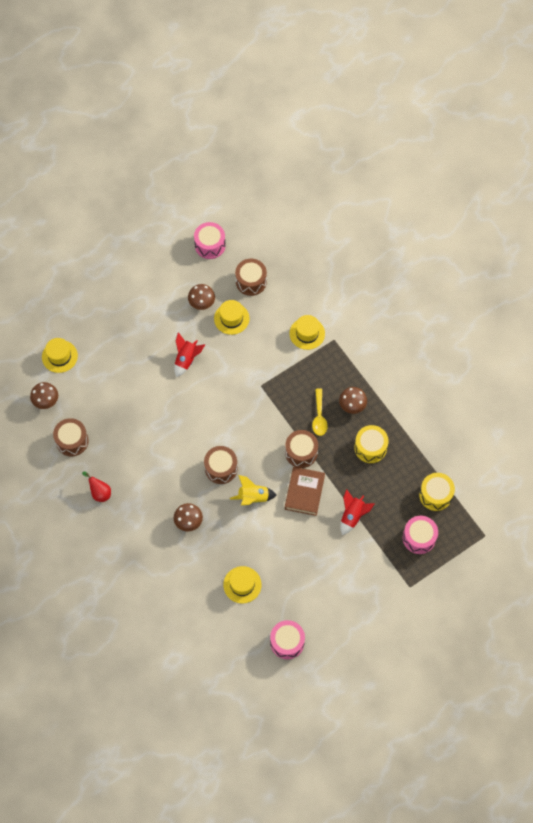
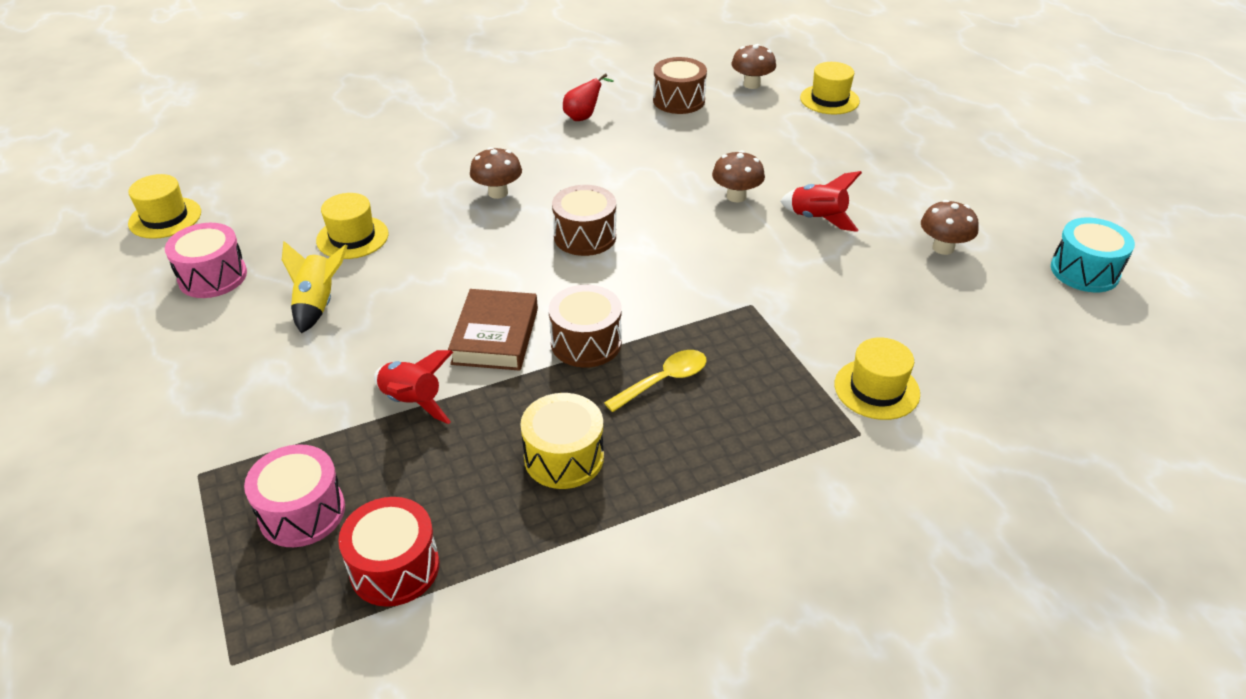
camera: 100 degrees right, 25 degrees down
(210, 245) = (1084, 271): pink drum -> turquoise drum
(231, 318) = (910, 282): yellow hat -> yellow hat (165, 218)
(251, 281) = (1004, 318): brown drum -> none
(253, 497) = (513, 268): yellow rocket -> yellow rocket (318, 304)
(304, 492) = (495, 336): brown book -> brown book turned 75 degrees clockwise
(319, 416) = (663, 381): yellow spoon -> yellow spoon turned 135 degrees clockwise
(352, 405) = (680, 441): brown mushroom -> brown mushroom (736, 196)
(435, 495) = (395, 568): yellow drum -> red drum

